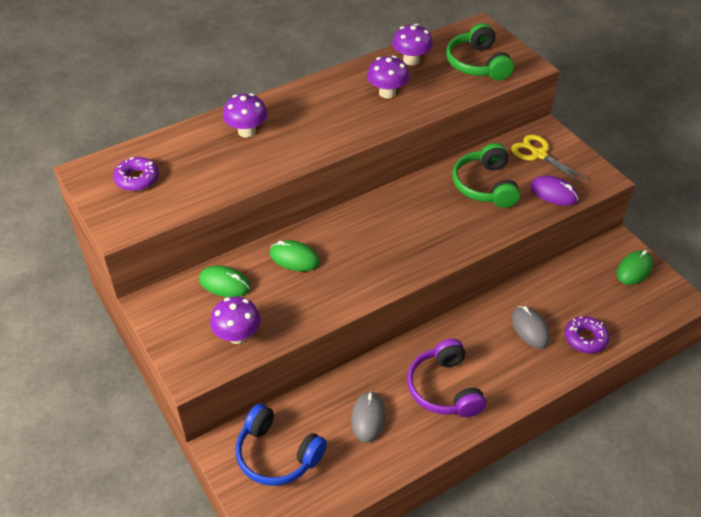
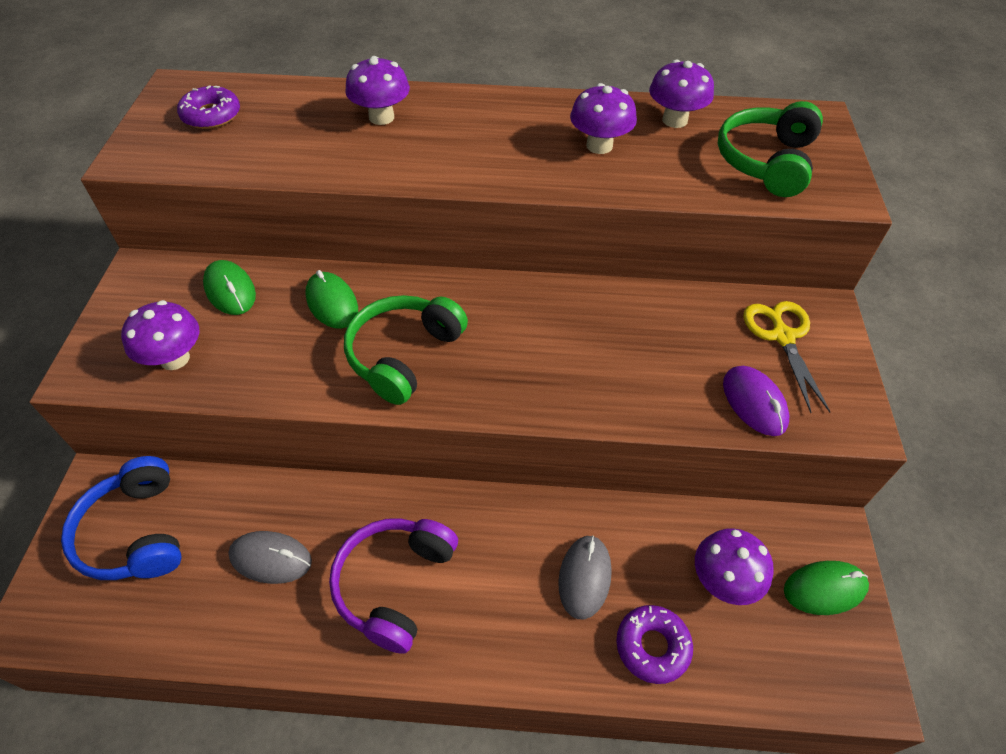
camera: 35 degrees right, 5 degrees up
(368, 418) = (271, 559): grey mouse -> grey mouse turned 60 degrees clockwise
(485, 185) = (661, 339): green headphones -> green headphones (403, 355)
(591, 292) = (723, 581): none -> purple mushroom

